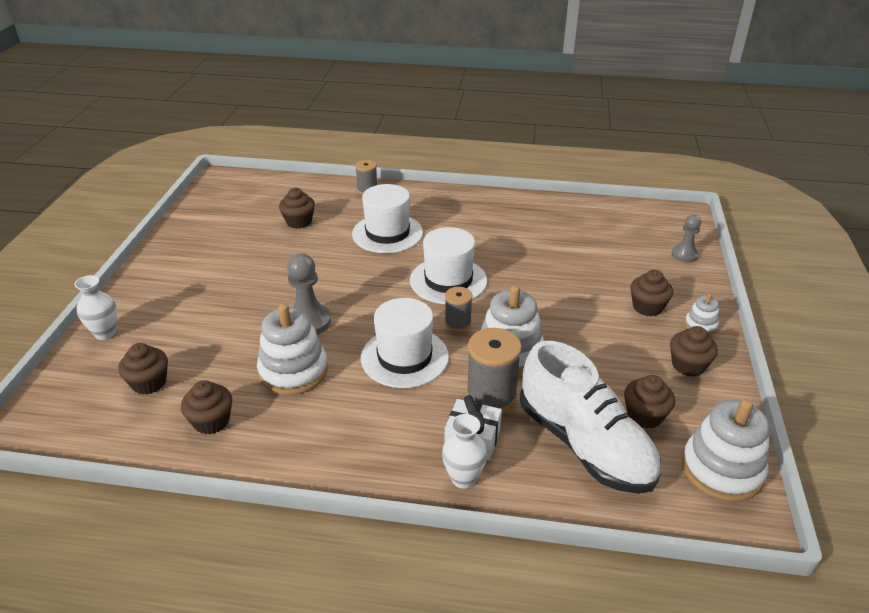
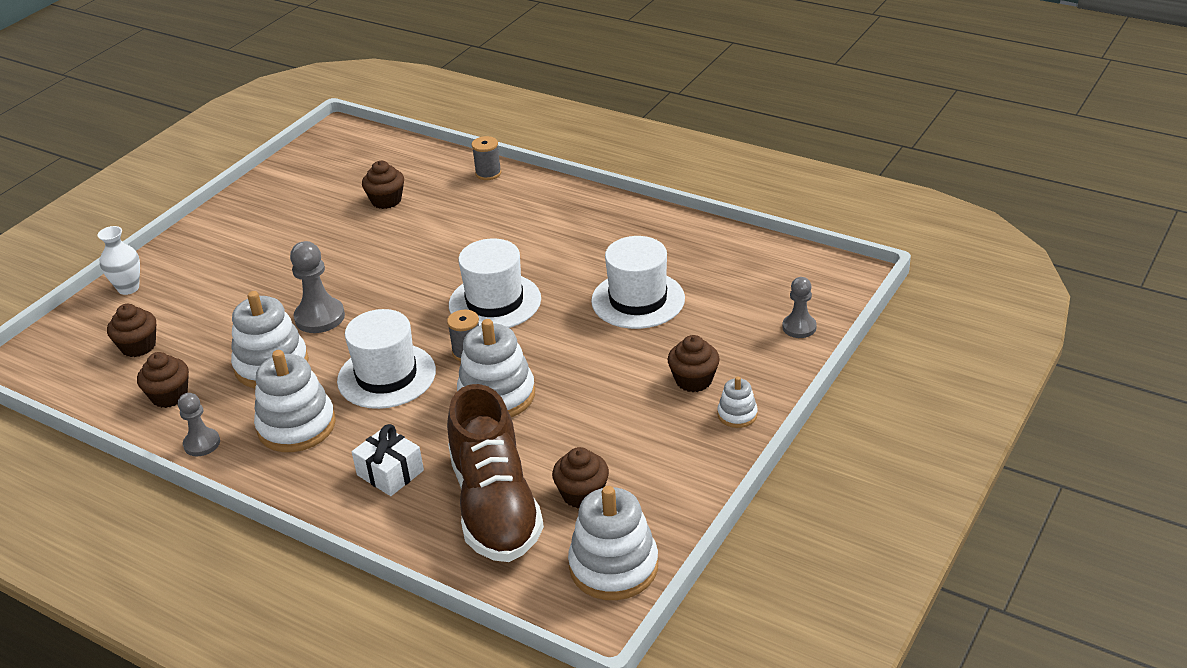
camera: 25 degrees right, 0 degrees up
(275, 458) = (202, 444): none -> grey pawn
(356, 419) = (296, 426): none -> white stacking toy
(387, 233) = (471, 232): white hat -> white hat (638, 300)
(463, 478) = (354, 506): white vase -> none
(491, 396) = (441, 436): grey spool -> none
(585, 445) = (495, 506): white shoe -> brown shoe
(688, 365) = (679, 455): brown cupcake -> none

